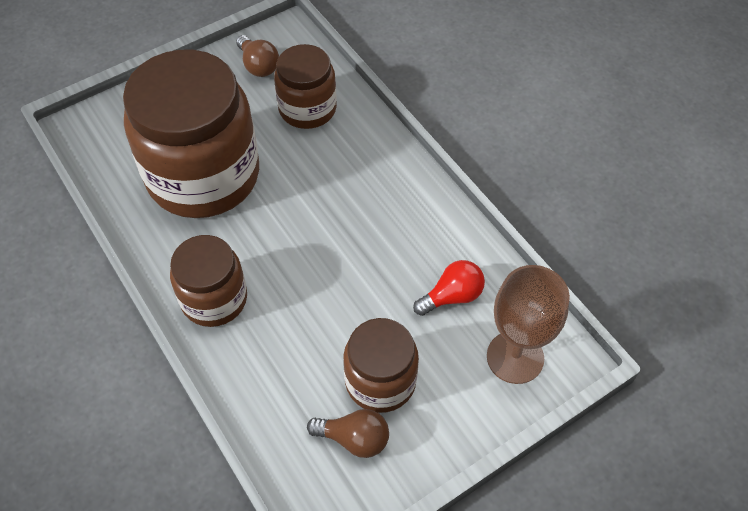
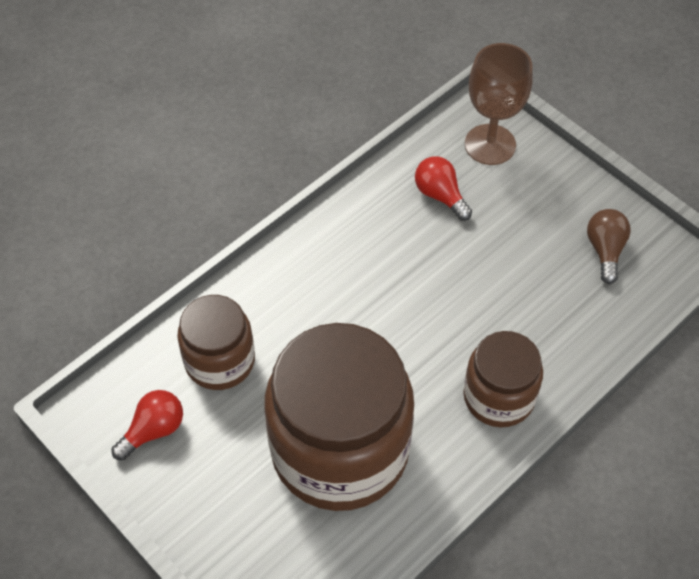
camera: 100 degrees left, 0 degrees up
(258, 66) = (153, 430): brown light bulb -> red light bulb
(380, 381) = (544, 239): brown jar -> none

